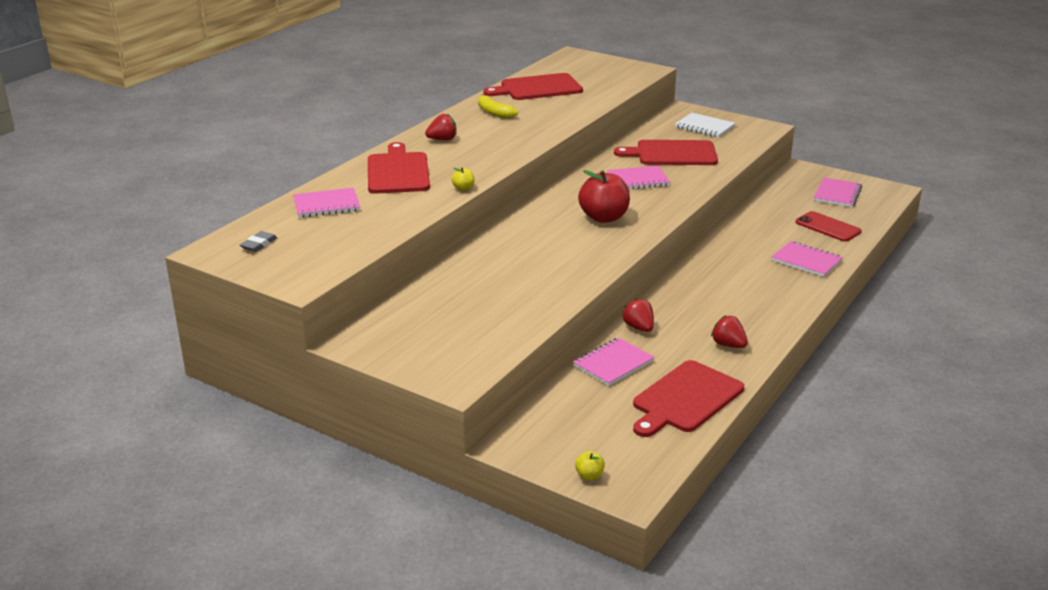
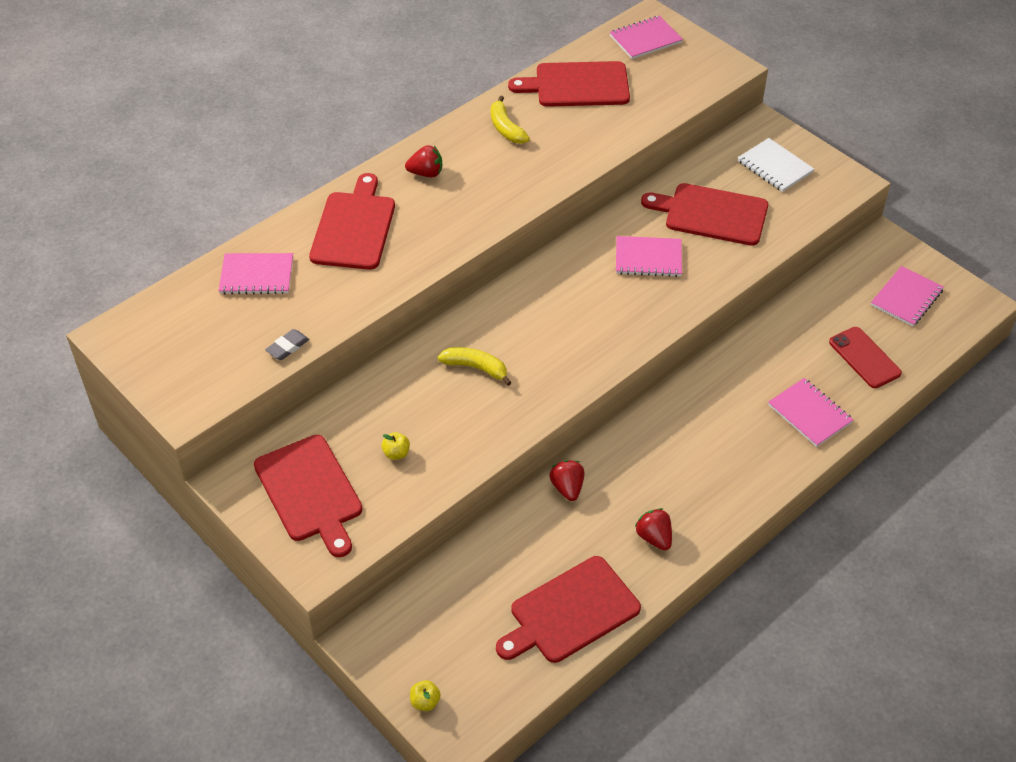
camera: 15 degrees right, 20 degrees up
(259, 244) = (165, 333): grey eraser -> grey eraser (287, 347)
(427, 339) = (310, 492): none -> red cutting board
(463, 188) = (415, 273): yellow apple -> yellow apple (396, 453)
(533, 252) = (476, 368): none -> yellow banana
(604, 217) = (579, 322): red apple -> none
(613, 364) = (516, 540): pink notebook -> pink notebook (645, 39)

